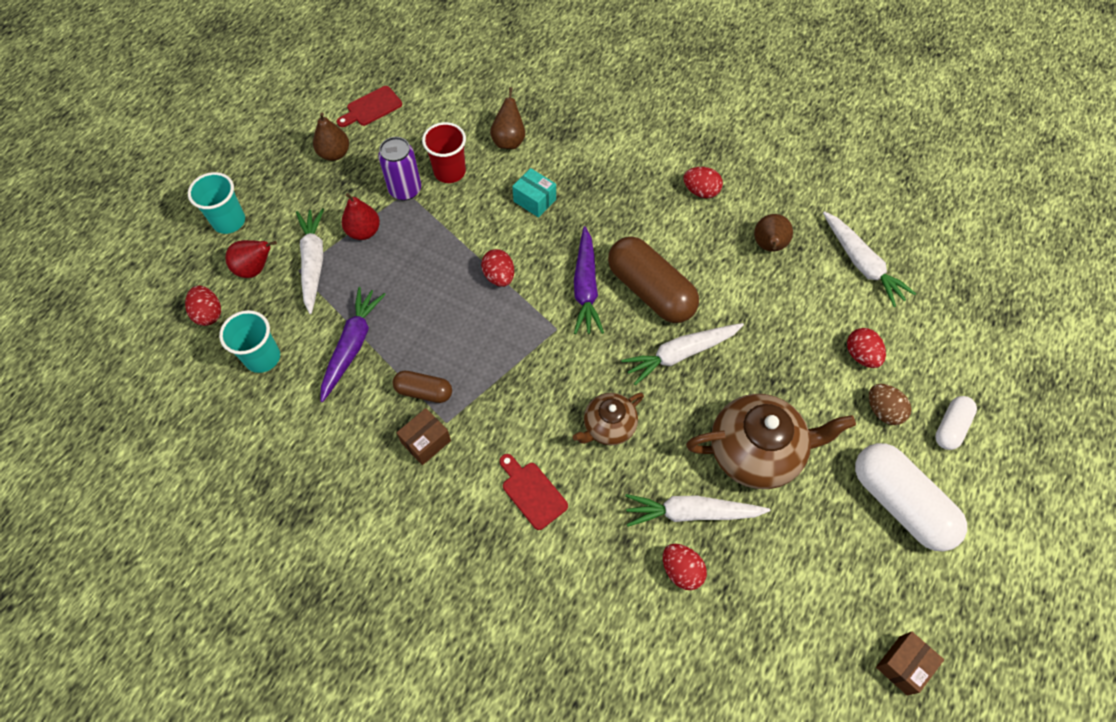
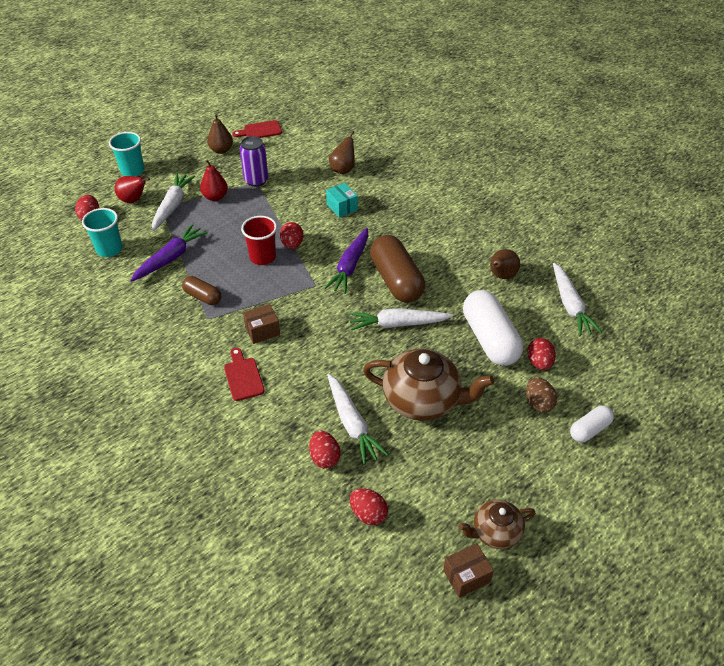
camera: 20 degrees right, 15 degrees down
(426, 441) = (187, 326): brown box -> brown box (262, 331)
(449, 172) = (292, 177): red cup -> red cup (263, 257)
(608, 426) = (320, 353): brown teapot -> brown teapot (495, 532)
(691, 513) = (352, 424): white carrot -> white carrot turned 135 degrees counterclockwise
(701, 191) = (467, 230): red egg -> red egg (368, 514)
(900, 503) = (520, 467): white capsule -> white capsule (490, 339)

